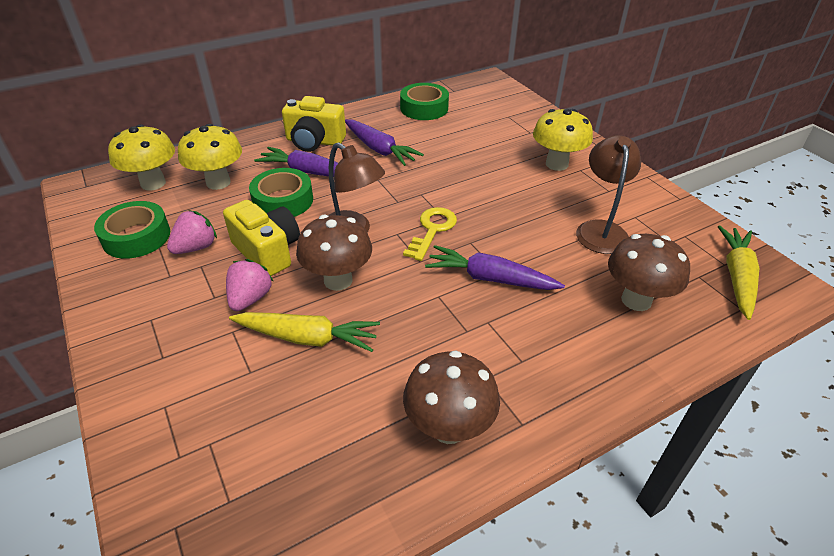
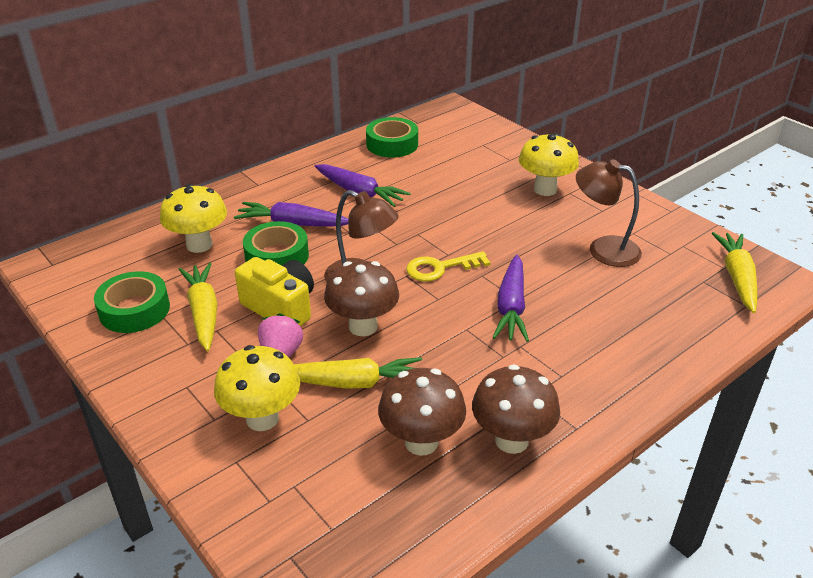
camera: 10 degrees left, 5 degrees down
(153, 183) = (127, 253): yellow mushroom -> yellow mushroom (262, 418)
(196, 247) = (203, 313): pink strawberry -> yellow carrot
(314, 141) = (287, 191): yellow camera -> none
(432, 230) = (440, 268): yellow key -> yellow key turned 120 degrees counterclockwise
(490, 279) = (511, 307): purple carrot -> purple carrot turned 90 degrees counterclockwise
(600, 230) = (603, 249): brown lamp -> brown lamp turned 60 degrees counterclockwise
(636, 300) = (651, 309): brown mushroom -> brown mushroom (421, 442)

